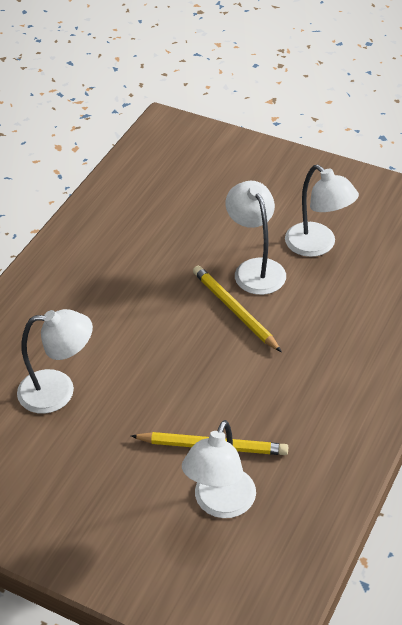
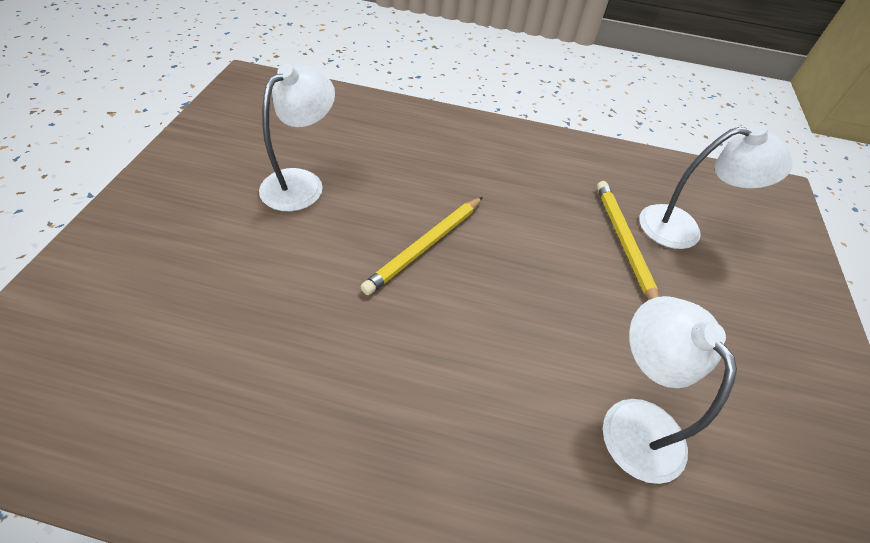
camera: 110 degrees left, 5 degrees up
(255, 269) = (349, 234): white lamp -> none

